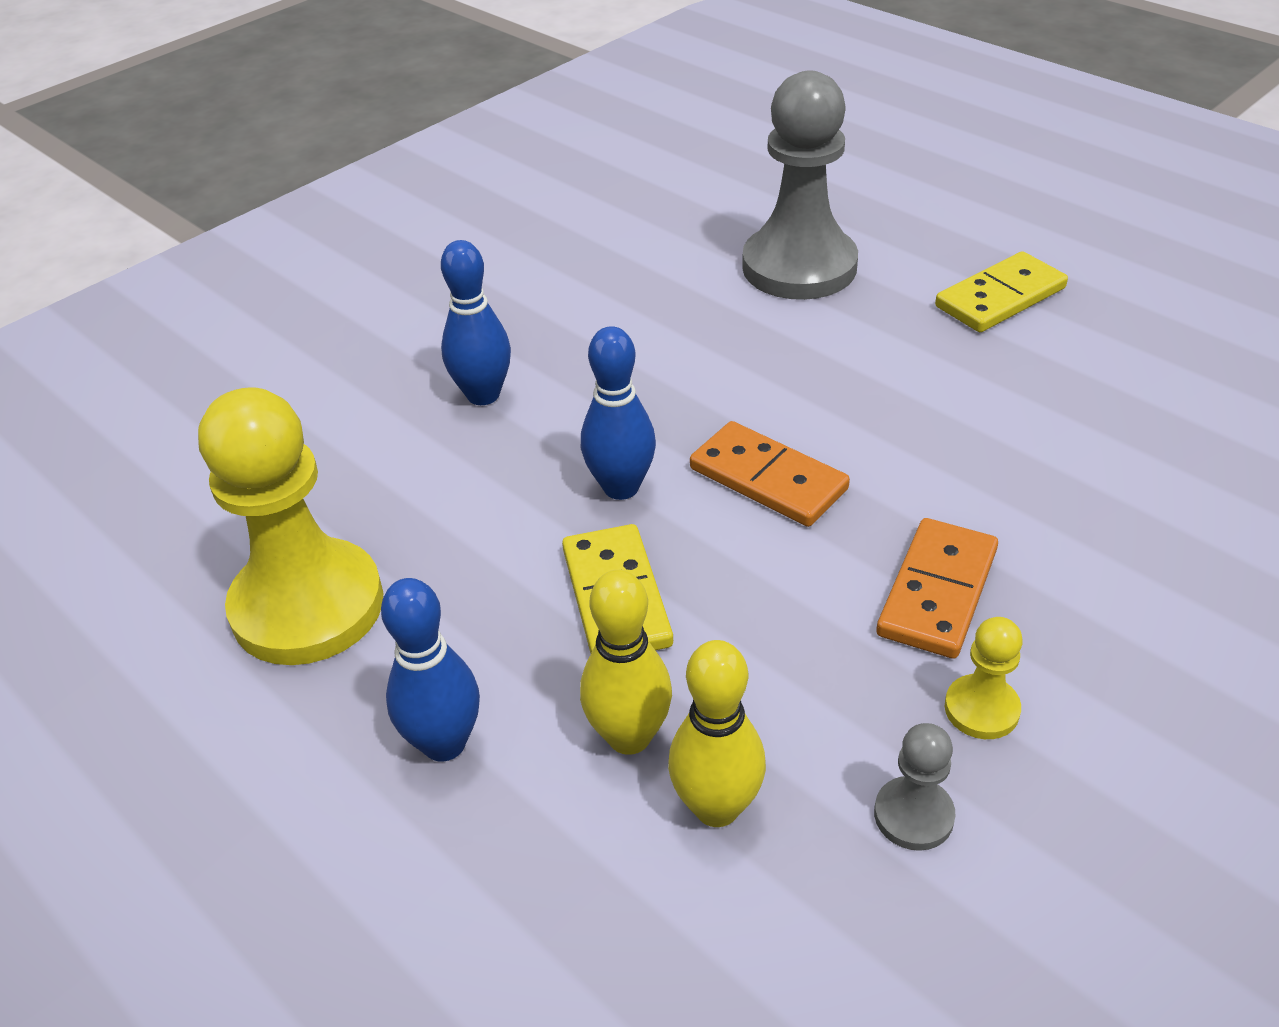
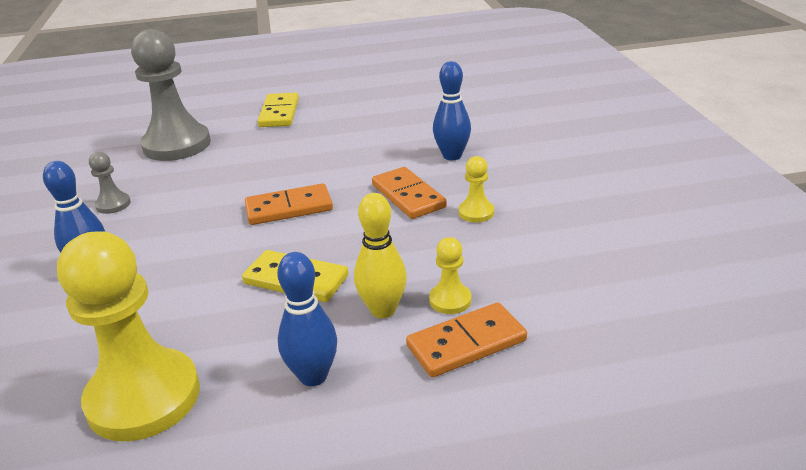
camera: 55 degrees left, 10 degrees down
(621, 487) = (230, 250): blue bowling pin -> blue bowling pin (452, 156)
(632, 887) = (466, 343): none -> orange domino
(716, 807) = (450, 300): yellow bowling pin -> yellow pawn
(913, 815) = (508, 251): grey pawn -> grey pawn (113, 204)

